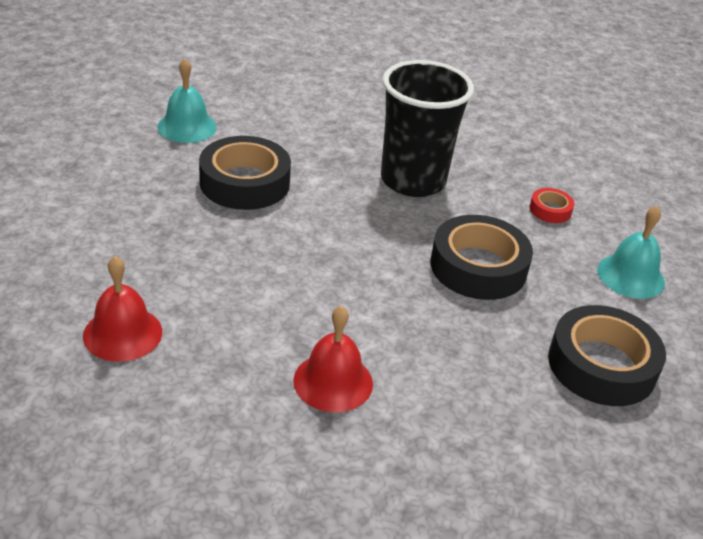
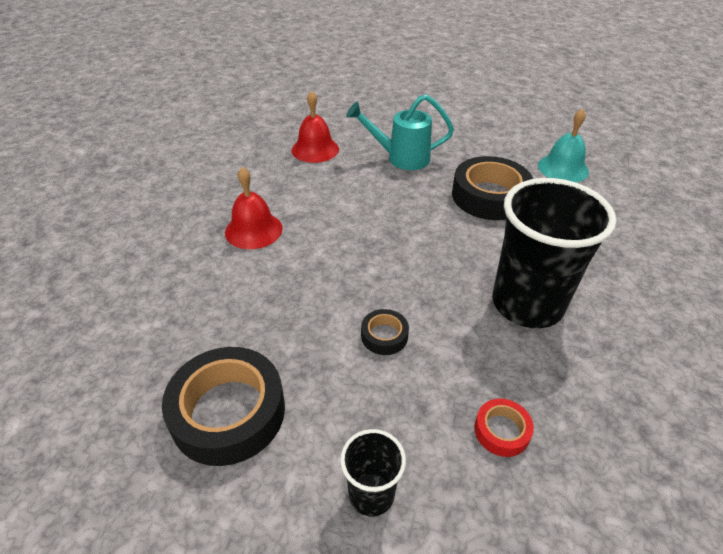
camera: 100 degrees right, 5 degrees up
(156, 246) = (400, 158): none -> turquoise watering can
(478, 267) = (384, 336): black tape -> black tape, size x0.47
(630, 276) = (371, 494): turquoise bell -> black cup

